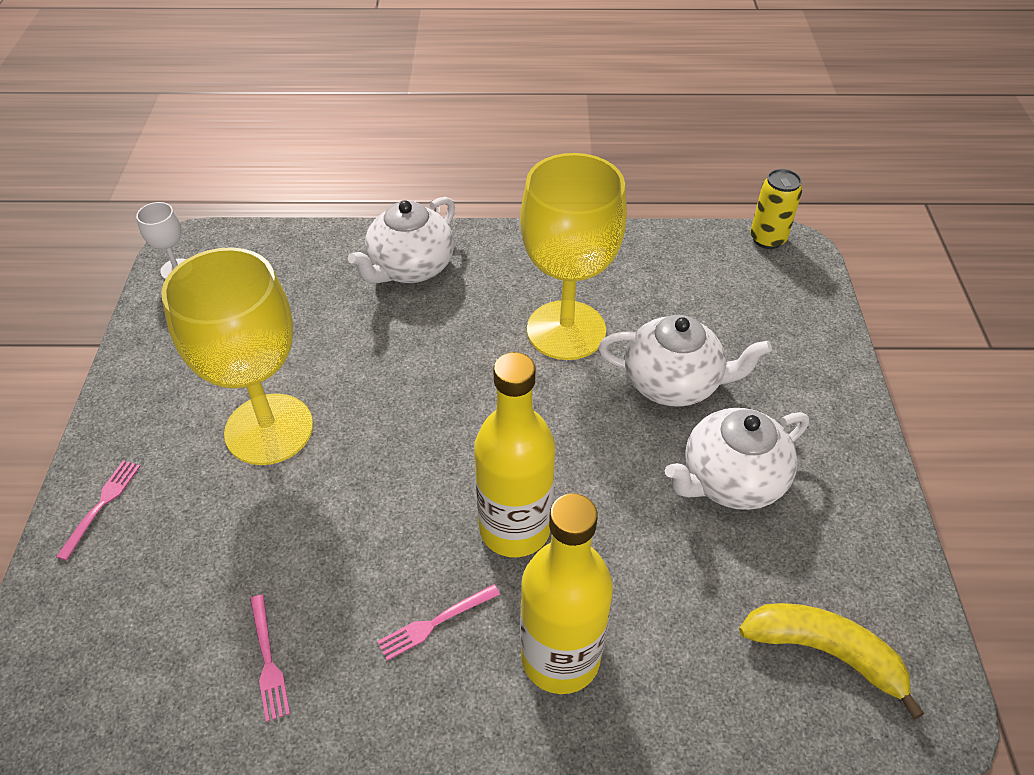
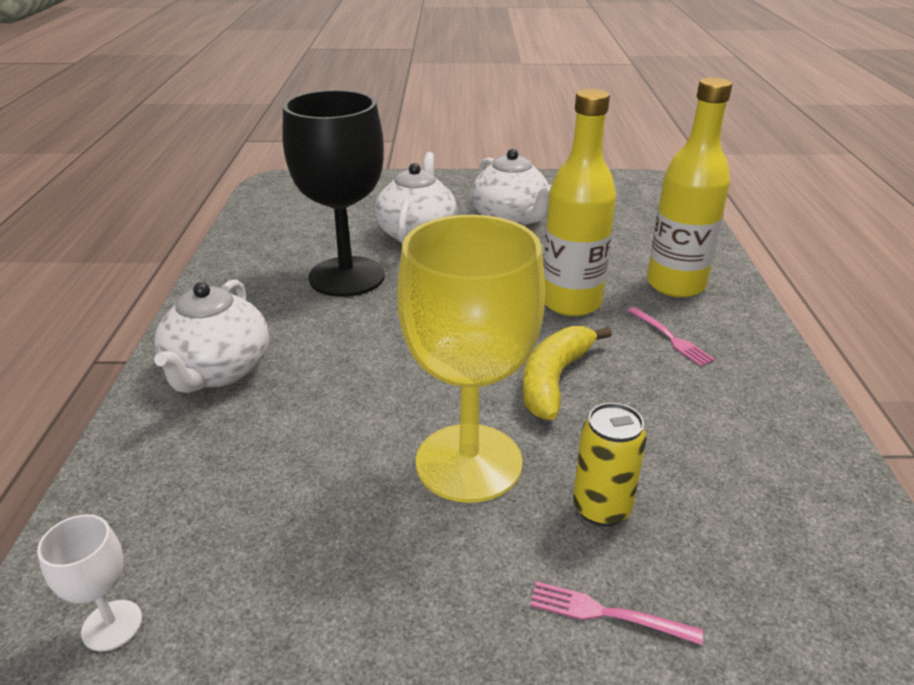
camera: 90 degrees left, 15 degrees down
(268, 661) = (747, 428): pink fork -> none
(410, 268) = (218, 371): white teapot -> white teapot turned 60 degrees clockwise
(566, 330) = (347, 277): yellow goblet -> black goblet
(767, 239) = (262, 189): yellow can -> yellow can (601, 508)
(825, 652) = (633, 203): yellow banana -> yellow banana (554, 379)

